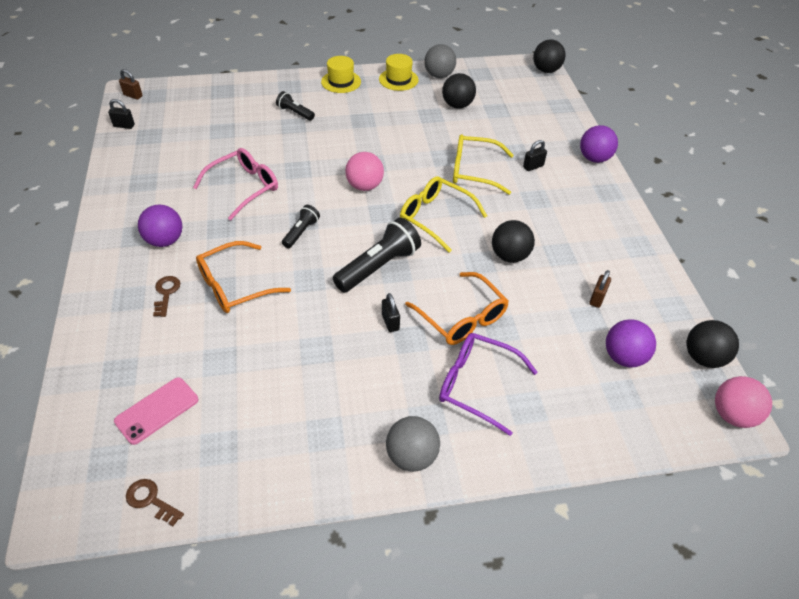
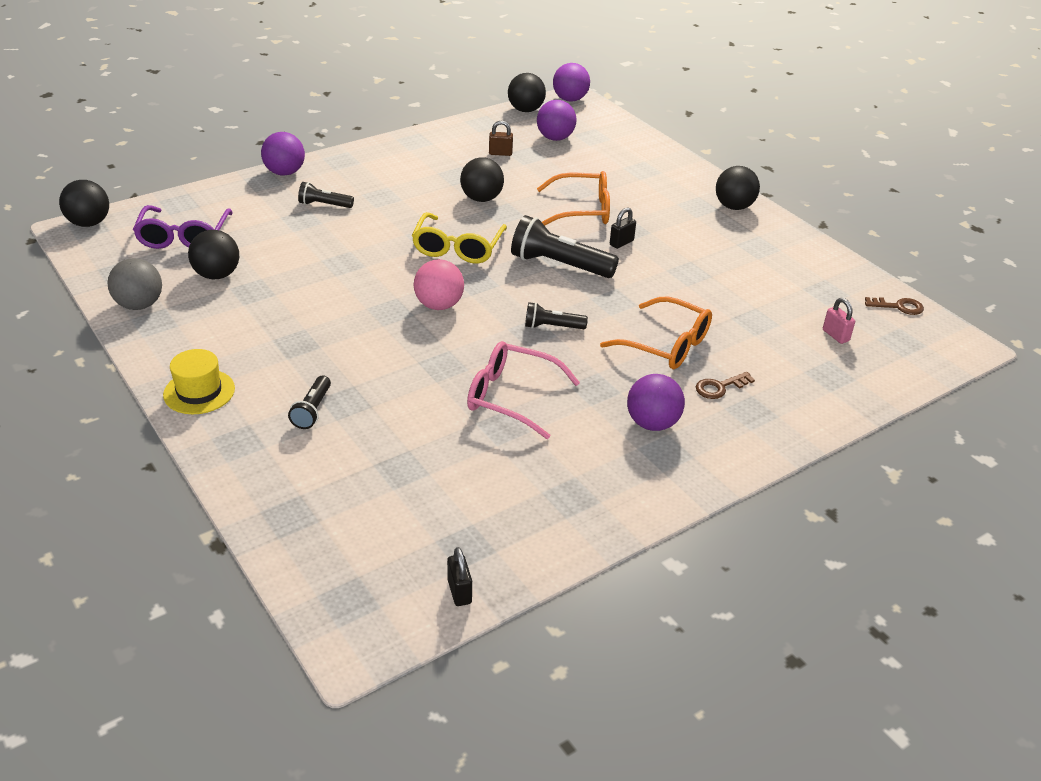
camera: 115 degrees left, 10 degrees down
(133, 95) = (365, 630): brown padlock -> none
(151, 500) = (898, 307): brown key -> brown key turned 90 degrees counterclockwise
(157, 410) = (835, 335): pink phone -> pink padlock
(398, 79) = (168, 338): yellow hat -> none
(411, 456) = (734, 207): grey ball -> black ball
(461, 317) = (581, 210): orange glasses -> orange glasses turned 60 degrees clockwise
(475, 171) = (357, 238): yellow glasses -> none
(478, 385) = (644, 191): purple glasses -> purple glasses (184, 236)
(533, 166) = (324, 205): black padlock -> black flashlight
(732, 415) = (570, 99): pink ball -> purple ball

